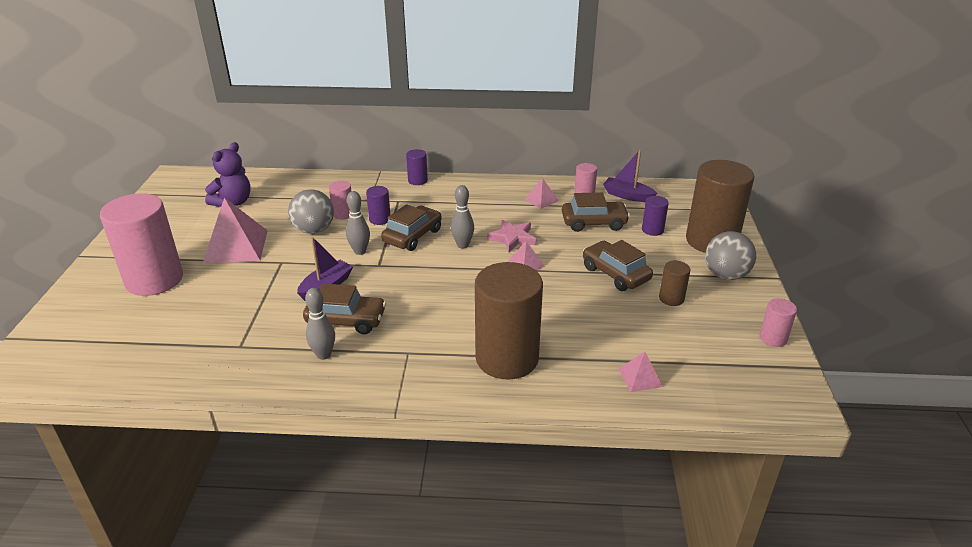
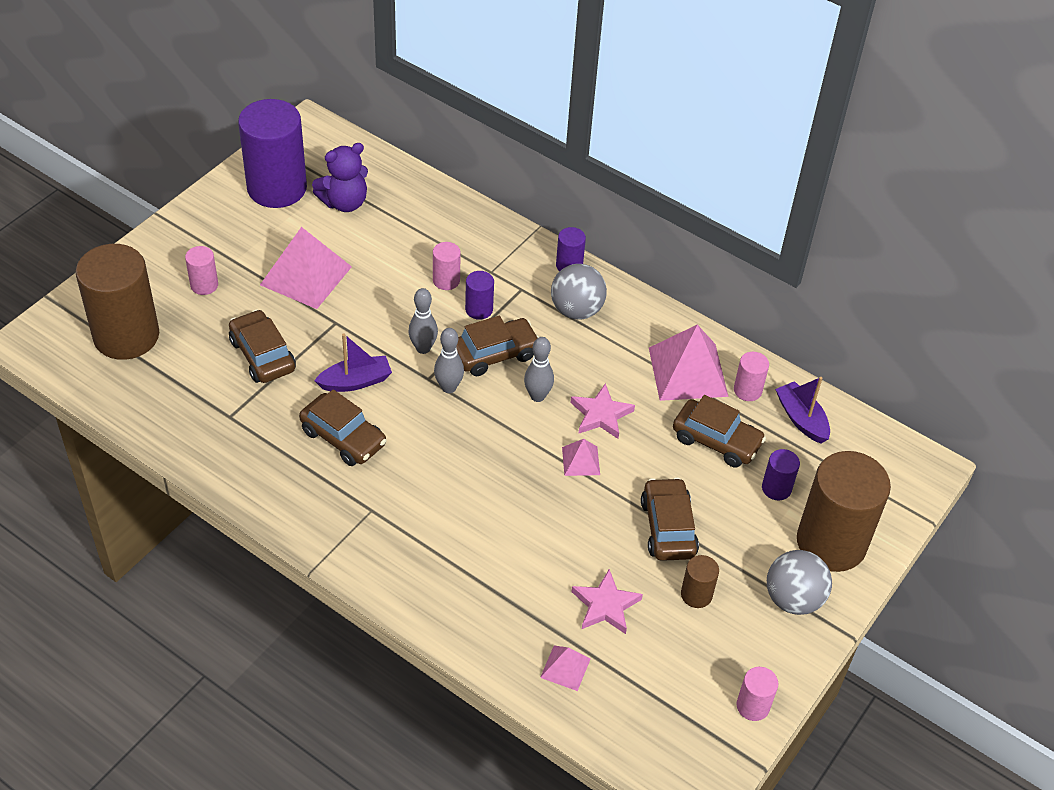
camera: 30 degrees right, 15 degrees up
(154, 280) = (204, 285): pink cylinder -> pink cylinder, size x0.44
(173, 211) = (277, 188): none -> purple cylinder
(238, 300) = (262, 355): none -> brown car
(314, 230) = (398, 291): grey ball -> grey ball (576, 310)
(323, 355) = (294, 469): grey bowling pin -> grey bowling pin (448, 387)
(507, 358) = (457, 570): brown cylinder -> brown cylinder (126, 336)
(541, 200) = (687, 371): pink pyramid -> pink pyramid, size x2.03
(625, 330) = (605, 605): none -> pink star

